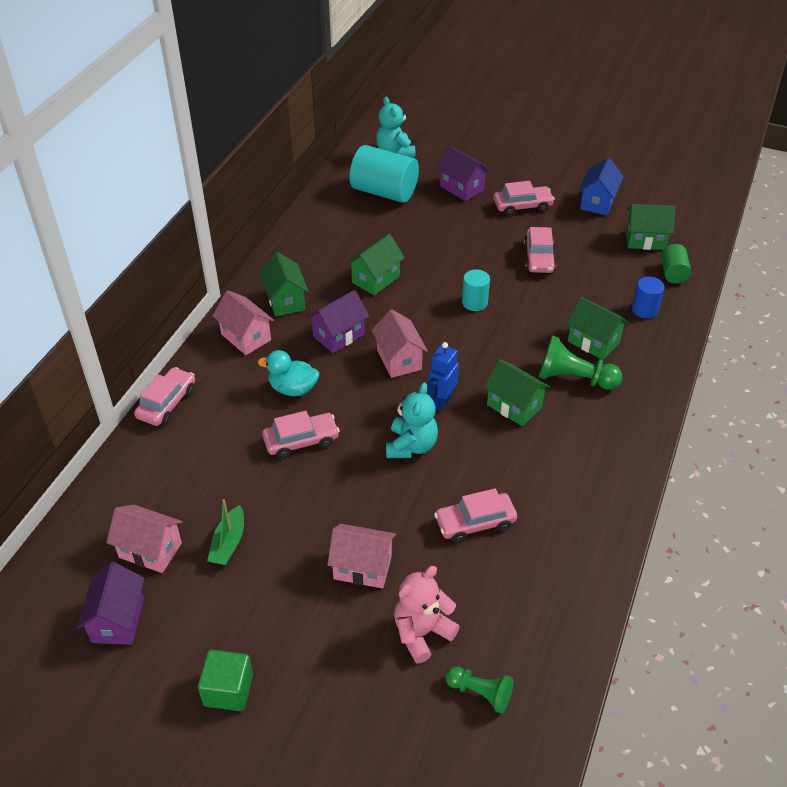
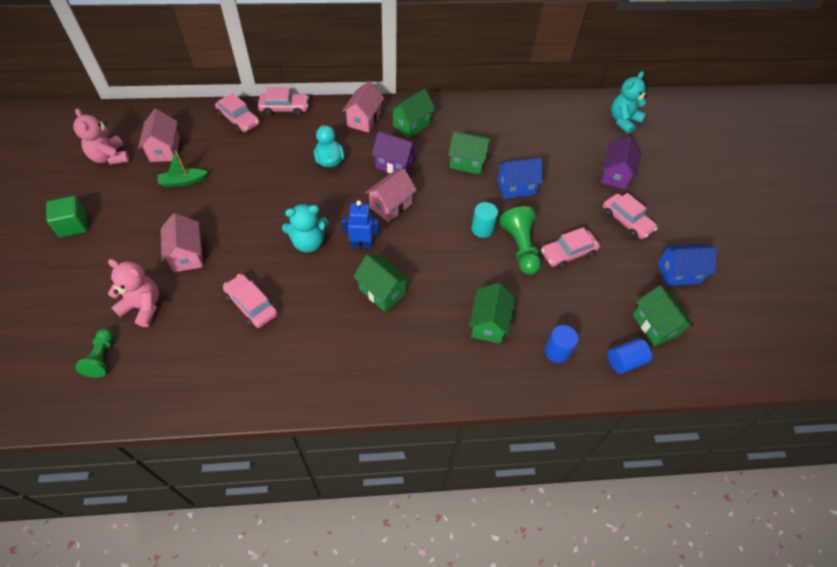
camera: 60 degrees right, 10 degrees up
(118, 620) = (110, 157): purple house -> pink teddy bear
(301, 441) = (284, 183): pink car -> pink car (238, 120)
(384, 192) = (570, 132): turquoise cylinder -> none
(434, 258) = (516, 187): none -> blue house
(514, 406) = (382, 291): green house -> green house turned 60 degrees counterclockwise
(574, 378) = (436, 322): green pawn -> green pawn (520, 247)
(673, 273) = (625, 361): green cylinder -> blue cylinder

